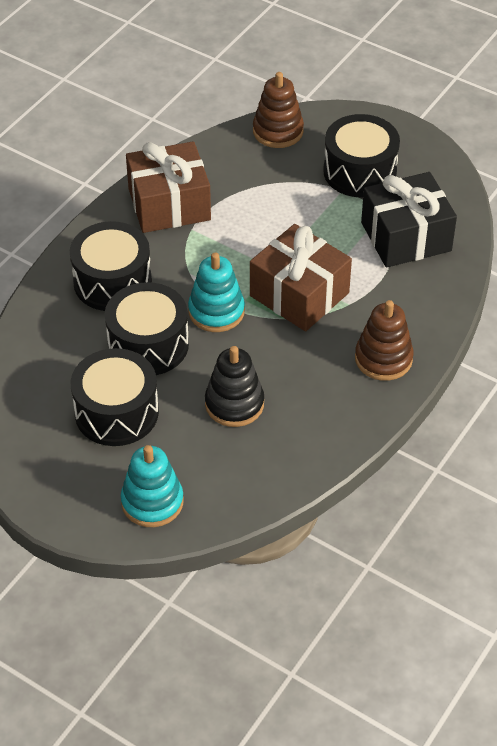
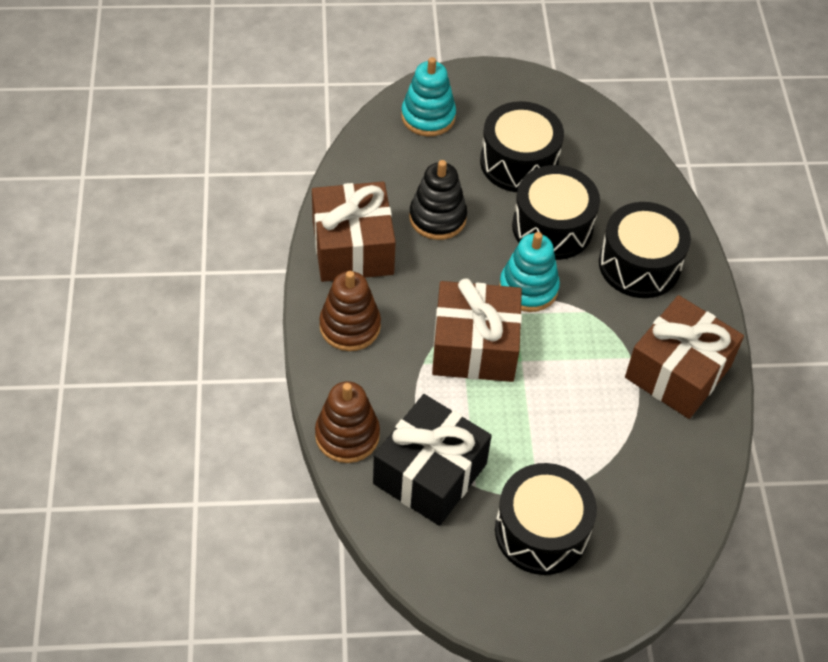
camera: 140 degrees right, 5 degrees up
(278, 131) = (670, 533): brown stacking toy -> brown stacking toy (347, 435)
(329, 418) = (353, 248): none -> brown gift

